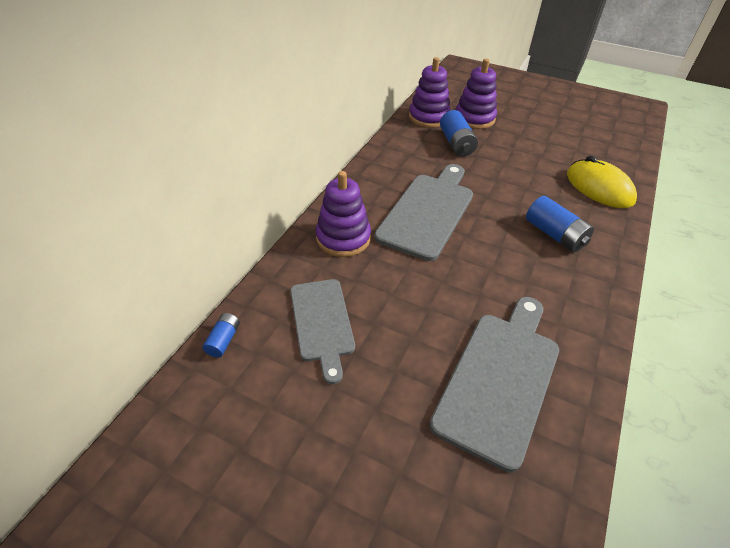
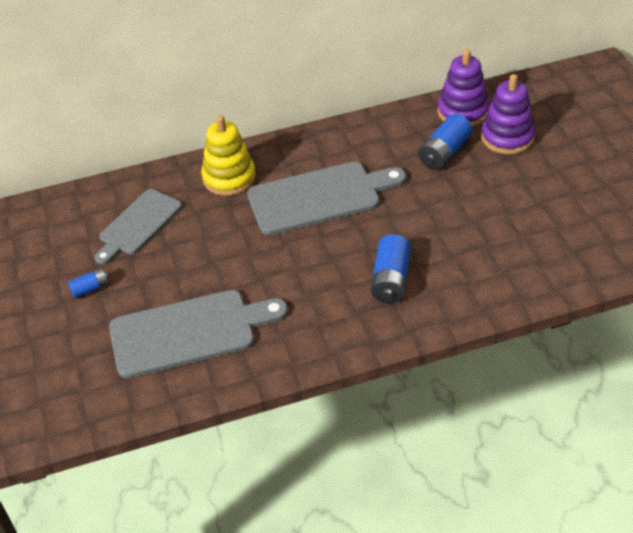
camera: 50 degrees right, 0 degrees up
(224, 340) = (75, 196): blue battery -> blue battery (90, 289)
(343, 238) = (229, 178): purple stacking toy -> yellow stacking toy
(599, 187) = (508, 272): yellow mouse -> none

